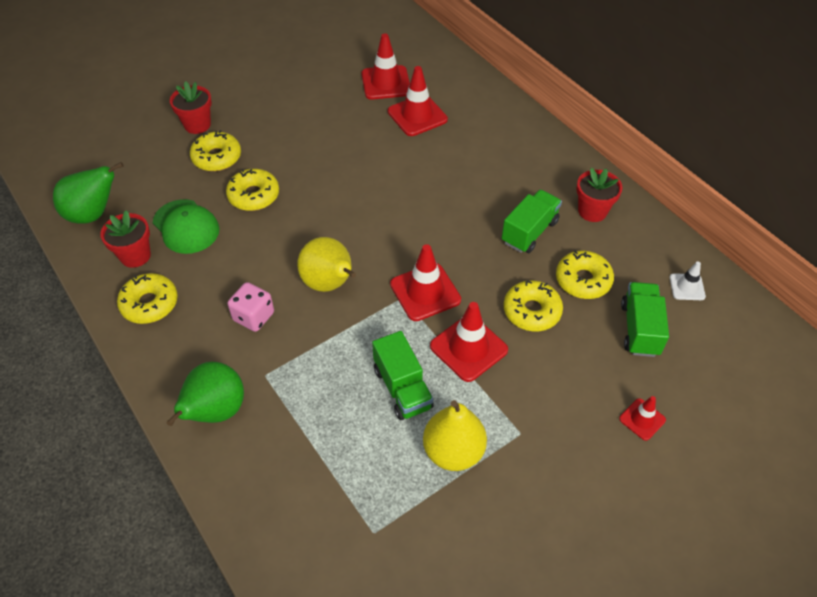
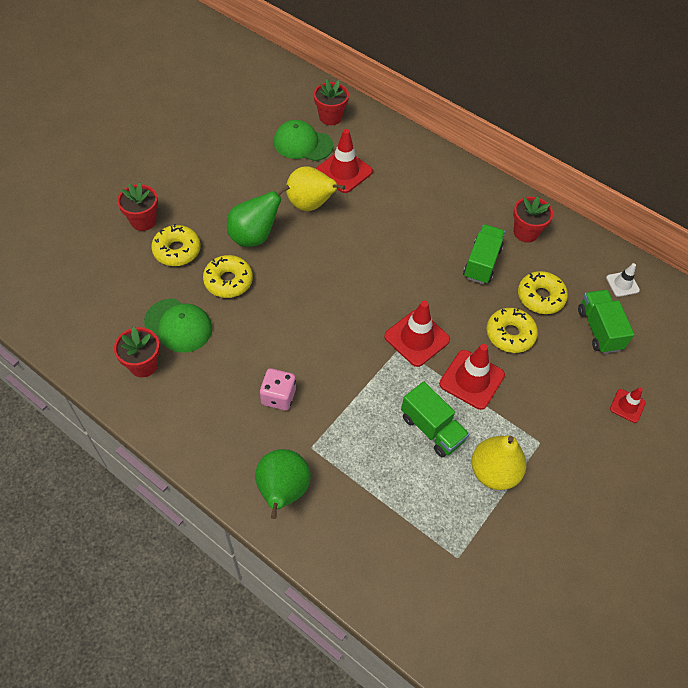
camera: 20 degrees left, 5 degrees up
(93, 214) = (83, 333): green pear -> green pear (254, 236)
(150, 304) = (178, 408): yellow donut -> none
(329, 284) = (332, 350): yellow pear -> yellow pear (311, 205)
(386, 83) = (302, 144): red traffic cone -> green cap
(425, 63) = (330, 117): none -> red flower pot

